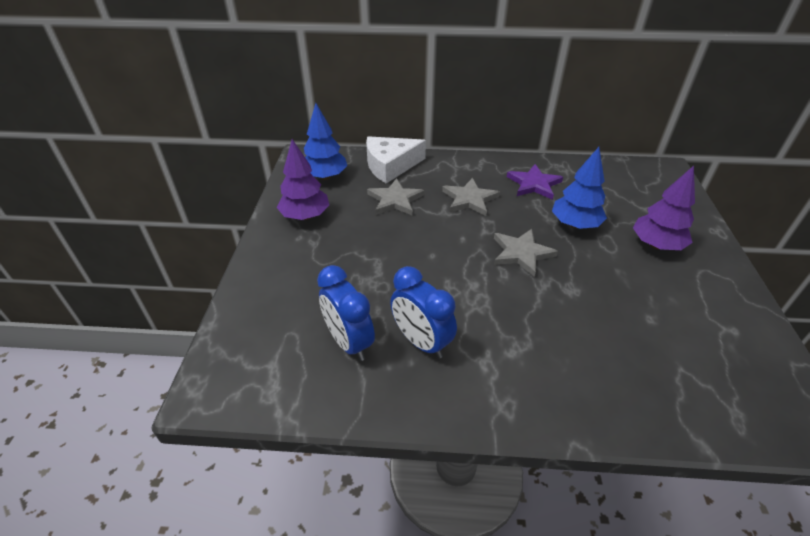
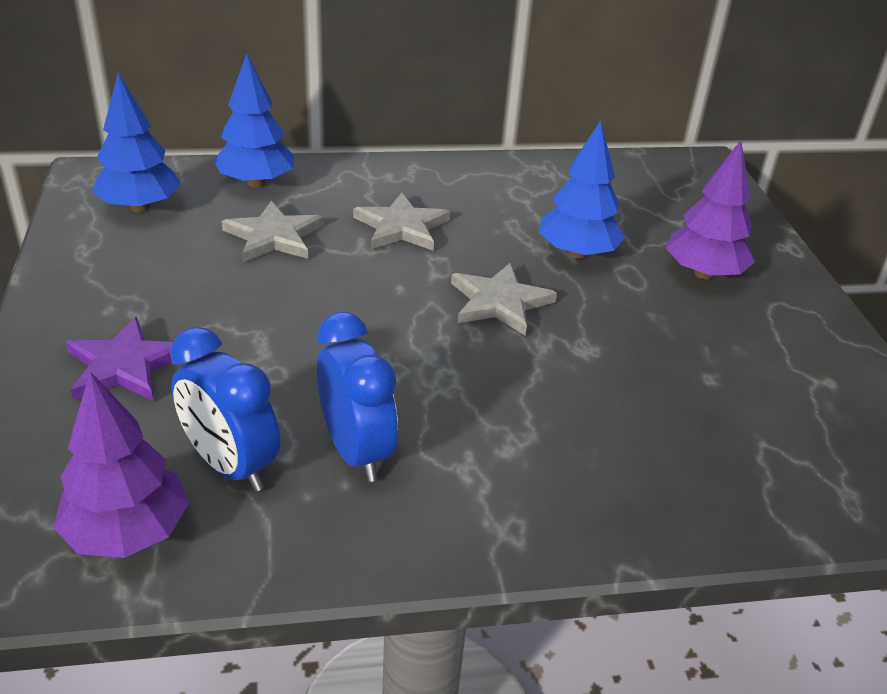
camera: 15 degrees left, 5 degrees down
(305, 216) = (114, 273): purple tree -> purple tree (128, 533)
(390, 166) = (256, 183): white cheese -> blue tree
(421, 342) = (356, 451): blue clock -> blue clock turned 150 degrees counterclockwise
(534, 184) = (503, 197): purple star -> purple star (125, 365)

